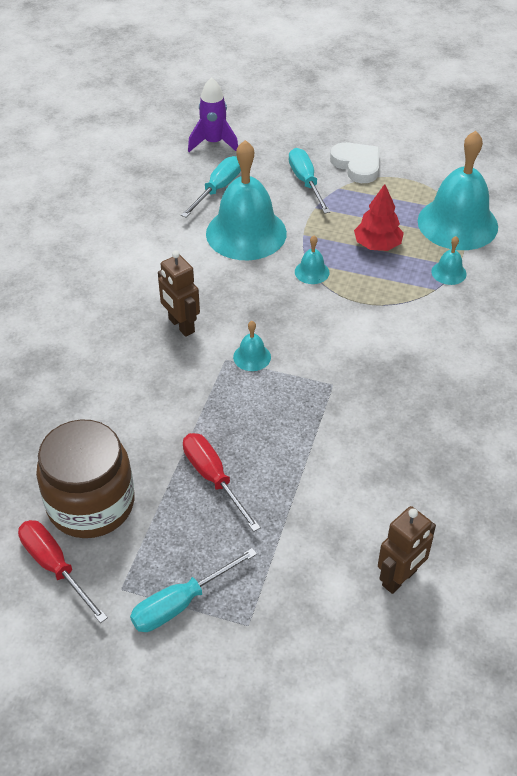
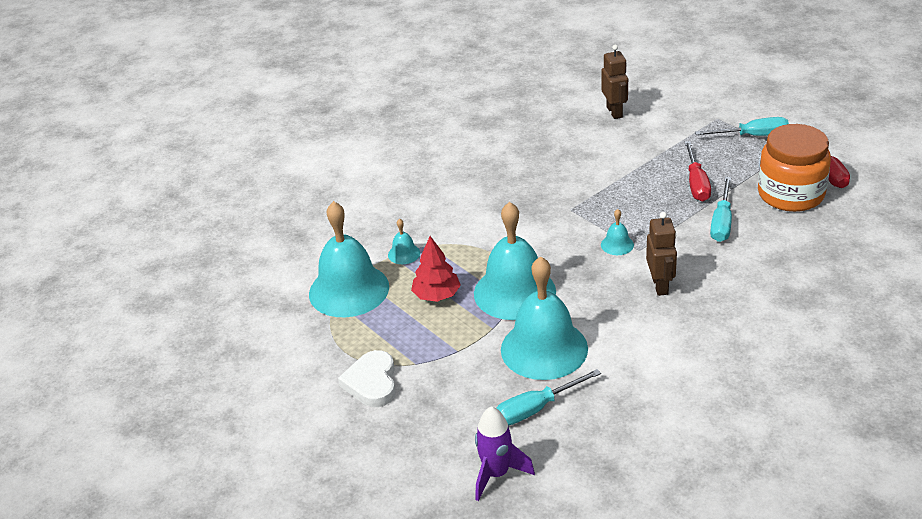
camera: 145 degrees left, 10 degrees down
(91, 504) = (790, 194): brown jar -> orange jar
(306, 182) = (440, 382): turquoise screwdriver -> turquoise screwdriver (722, 222)
(312, 272) = (514, 292): turquoise bell -> turquoise bell, size x2.40
(399, 578) = (614, 112): brown robot -> brown robot turned 90 degrees clockwise

